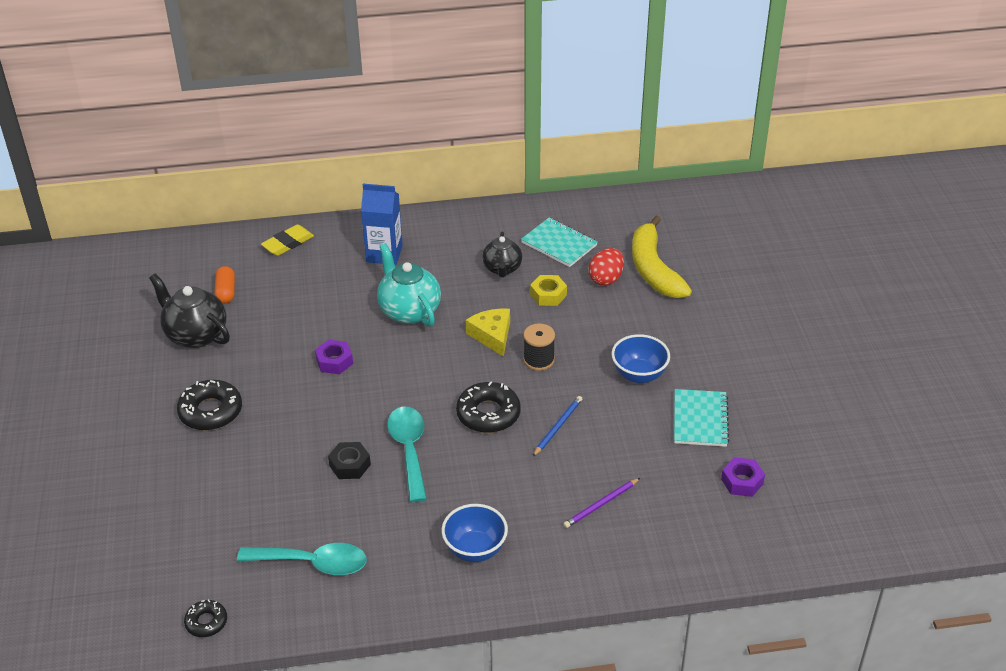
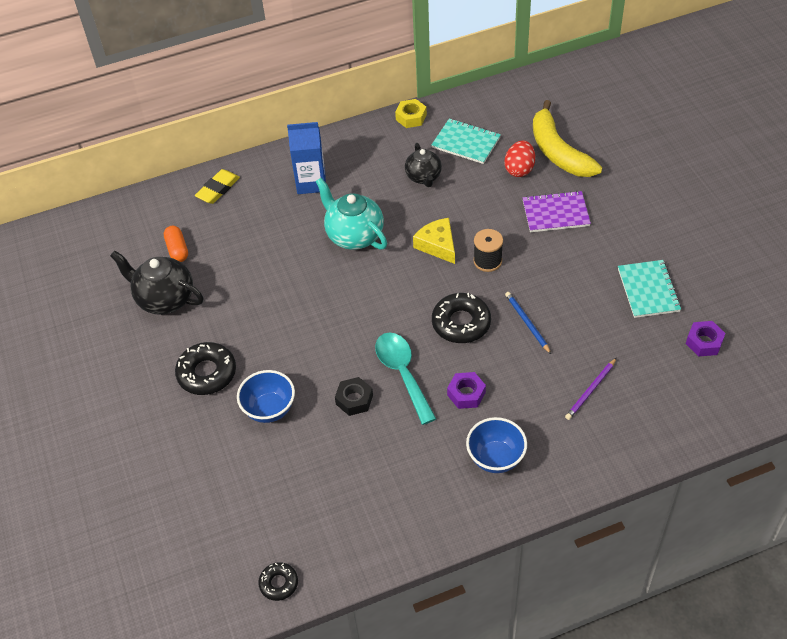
camera: 10 degrees left, 10 degrees up
(312, 563) = (355, 504): turquoise spoon -> none
(334, 361) = (303, 299): purple nut -> purple nut (466, 394)
(548, 295) = (474, 195): yellow nut -> yellow nut (411, 117)
(558, 427) = (527, 323): blue pencil -> blue pencil turned 45 degrees counterclockwise
(628, 327) = (555, 213): none -> purple notebook
(639, 375) = (580, 257): blue bowl -> blue bowl (269, 409)

